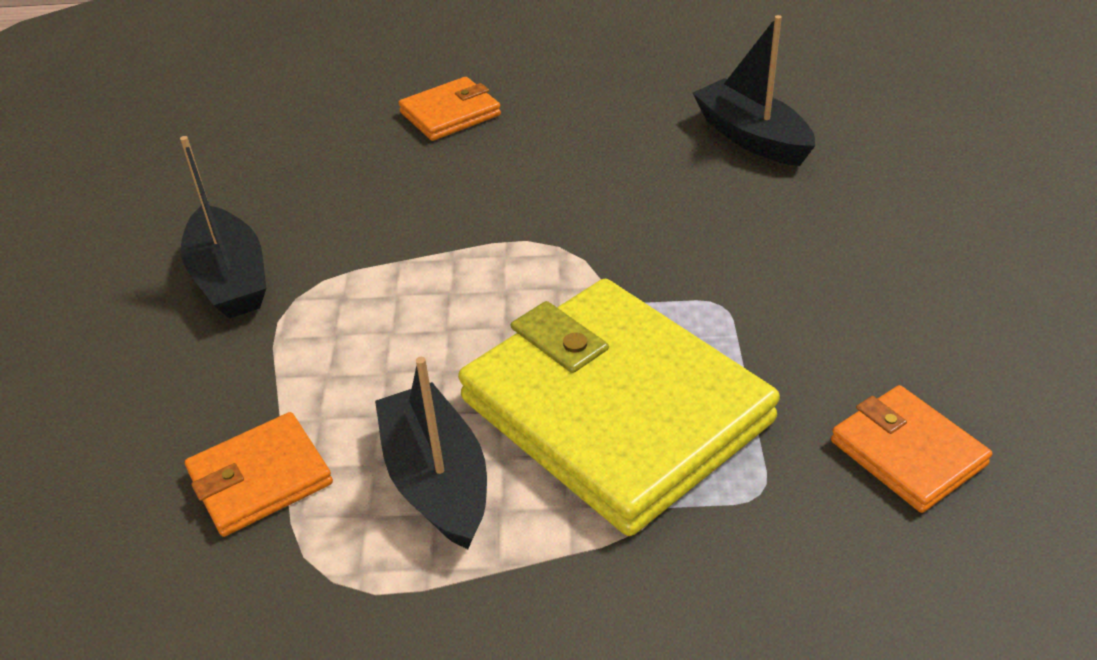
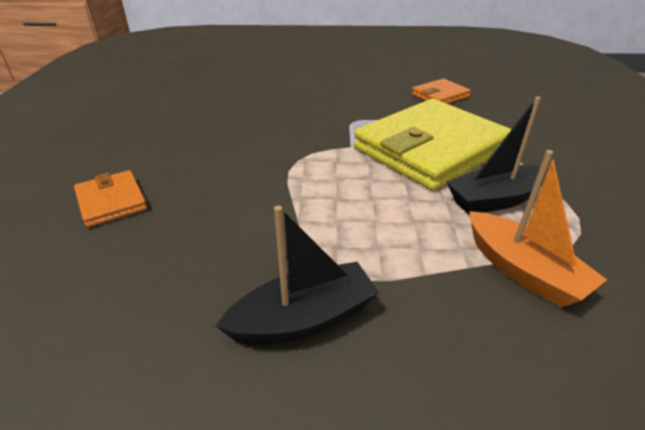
camera: 90 degrees left, 5 degrees down
(260, 478) = (523, 271): orange wallet -> orange boat
(751, 137) = (217, 104): black boat -> none

